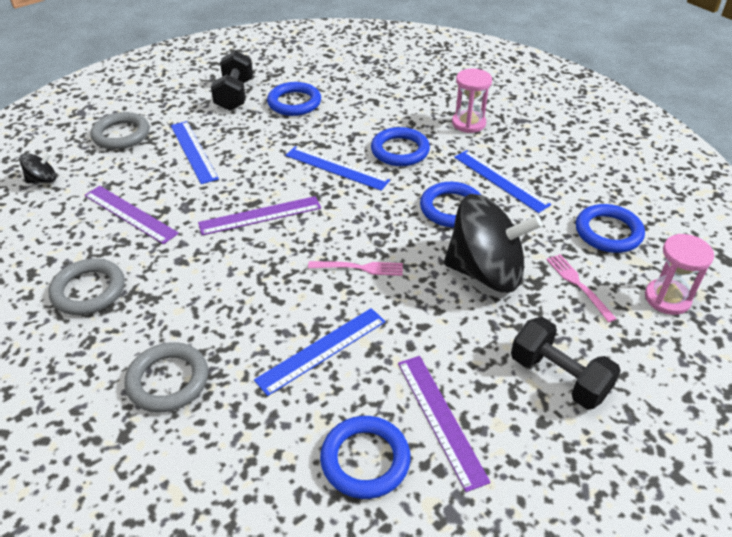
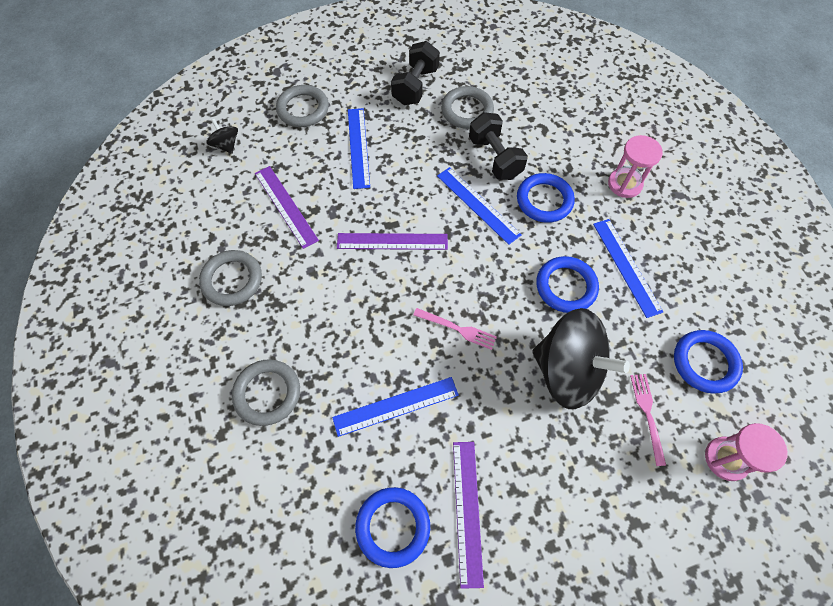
camera: 20 degrees right, 20 degrees up
(43, 180) = (226, 145): black spinning top -> black spinning top turned 120 degrees counterclockwise
(294, 103) = (467, 110): blue ring -> grey ring
(558, 377) = (585, 507): black dumbbell -> black dumbbell (494, 158)

